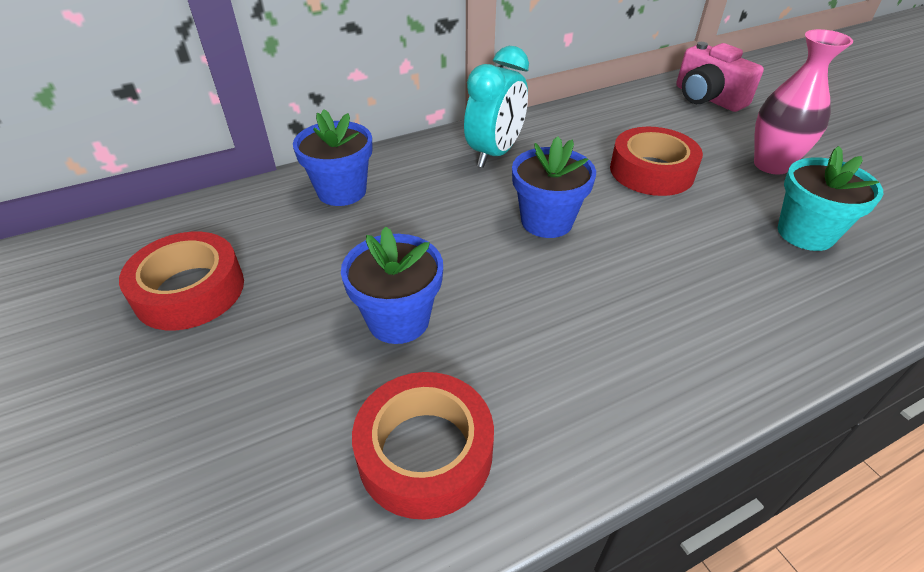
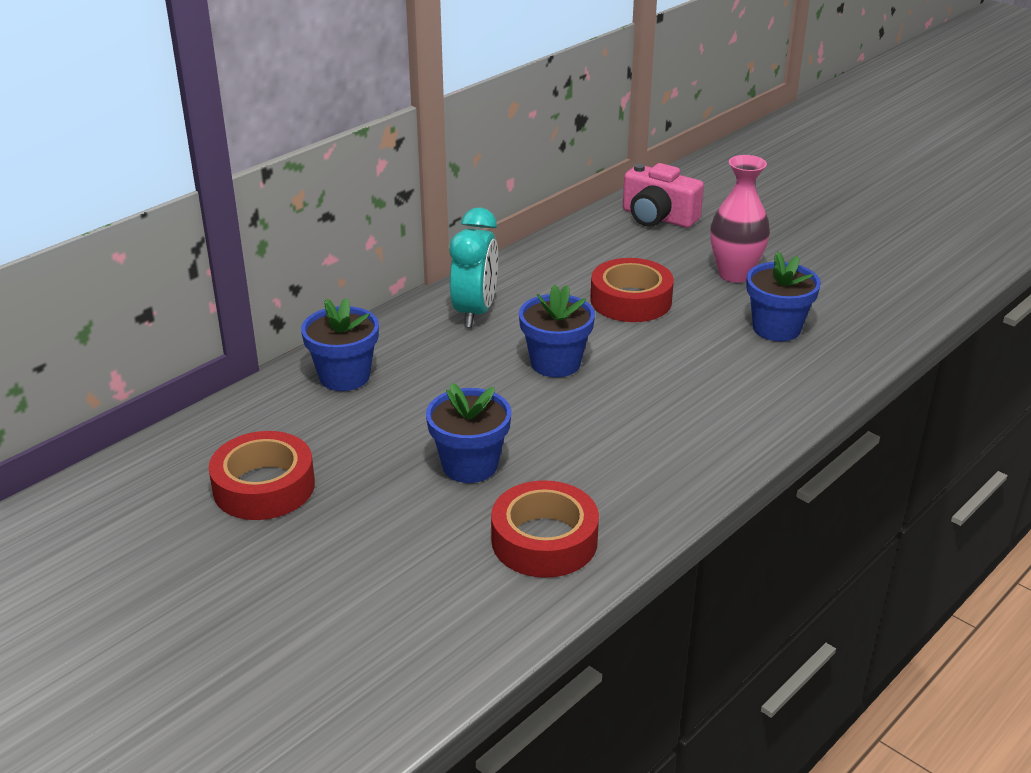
camera: 20 degrees left, 10 degrees down
(805, 233) = (776, 328): turquoise flower pot -> blue flower pot

